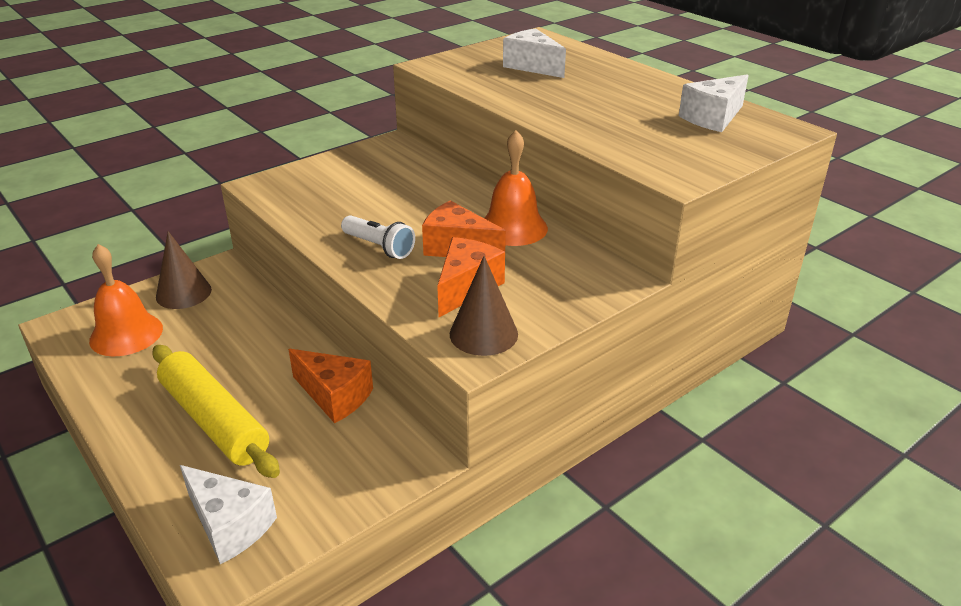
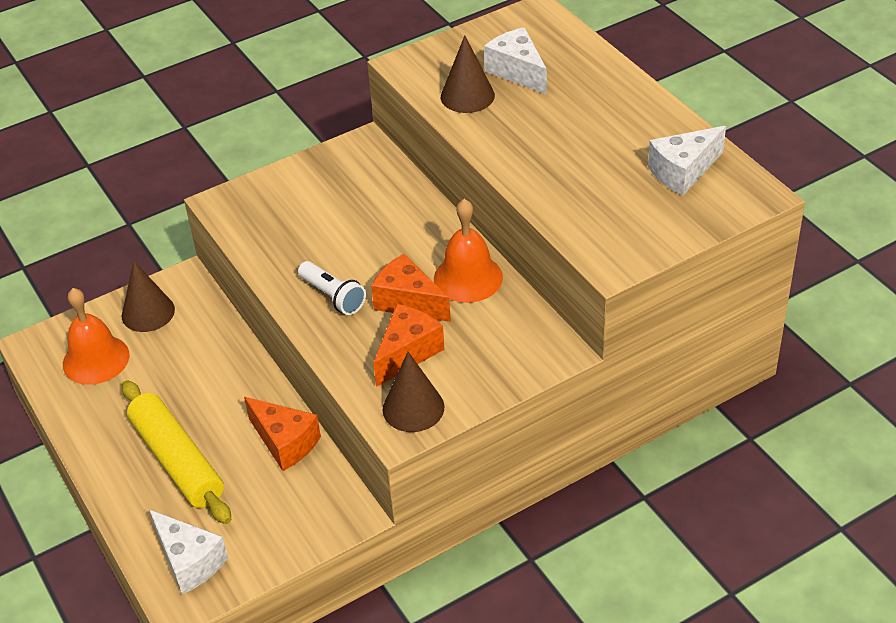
camera: 10 degrees right, 10 degrees up
(492, 80) = (467, 96): none -> brown cone

